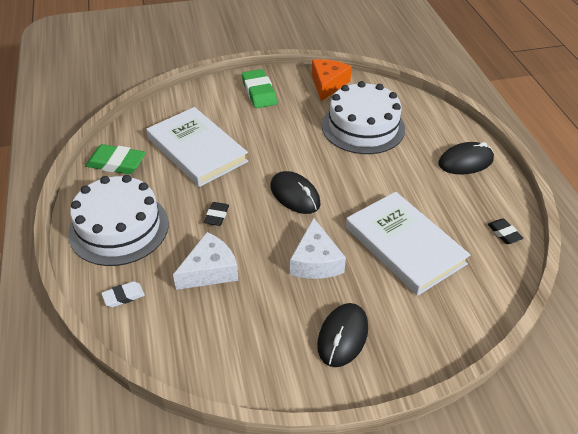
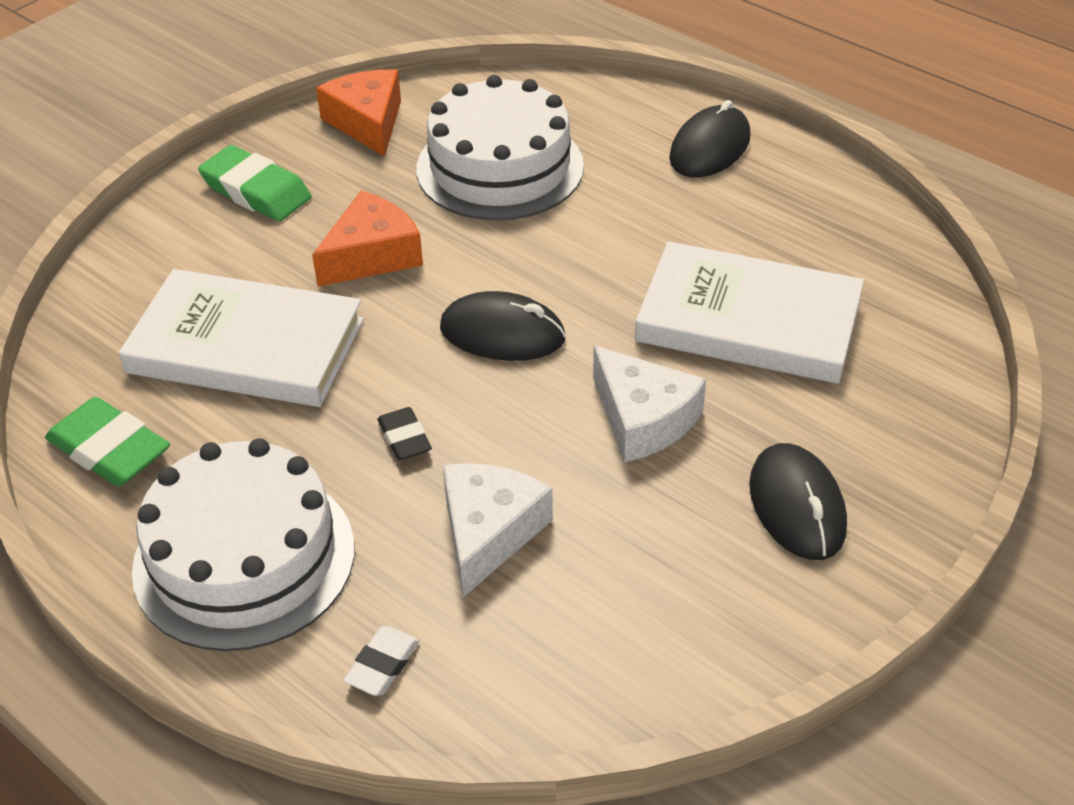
camera: 35 degrees left, 0 degrees up
(116, 163) = (109, 449): green eraser -> green eraser turned 60 degrees clockwise
(276, 138) = (372, 255): none -> orange cheese
(504, 233) = (864, 228): black eraser -> none

